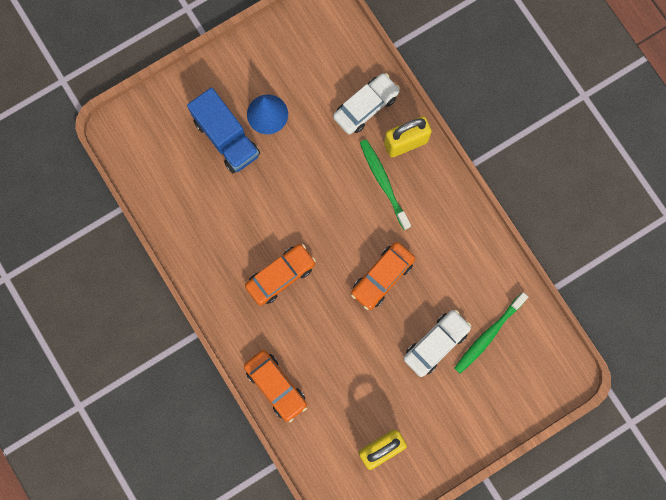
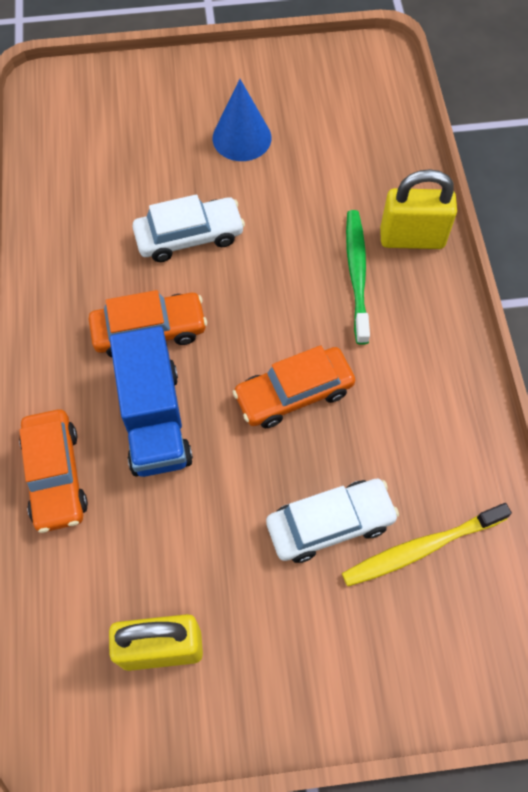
camera: 25 degrees right, 15 degrees down
(226, 138) = (174, 143): blue truck -> blue truck (154, 419)
(366, 106) = (377, 177): white car -> white car (189, 236)
(488, 335) = (421, 548): green toothbrush -> yellow toothbrush

